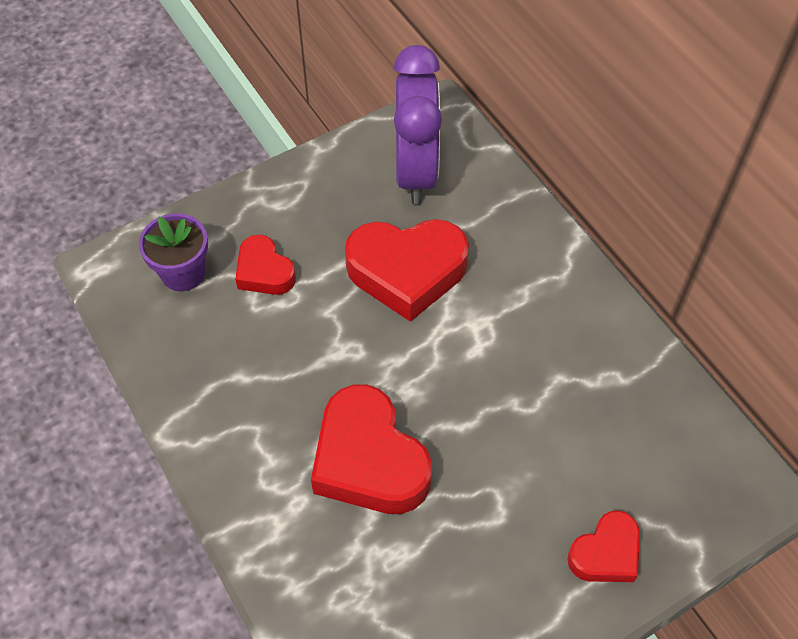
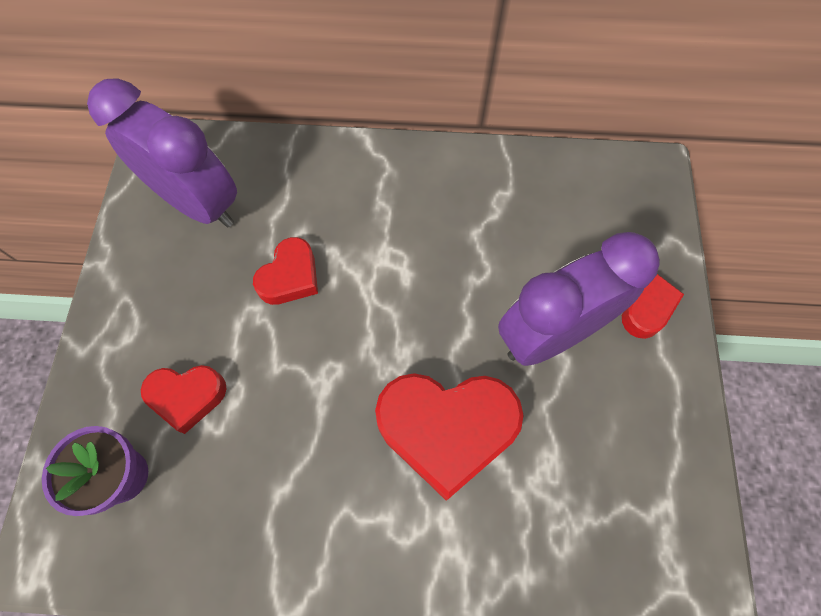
camera: 55 degrees left, 10 degrees up
(407, 272) = (290, 277): red heart -> red heart, size x0.56
(512, 492) = (550, 334): none -> purple clock

